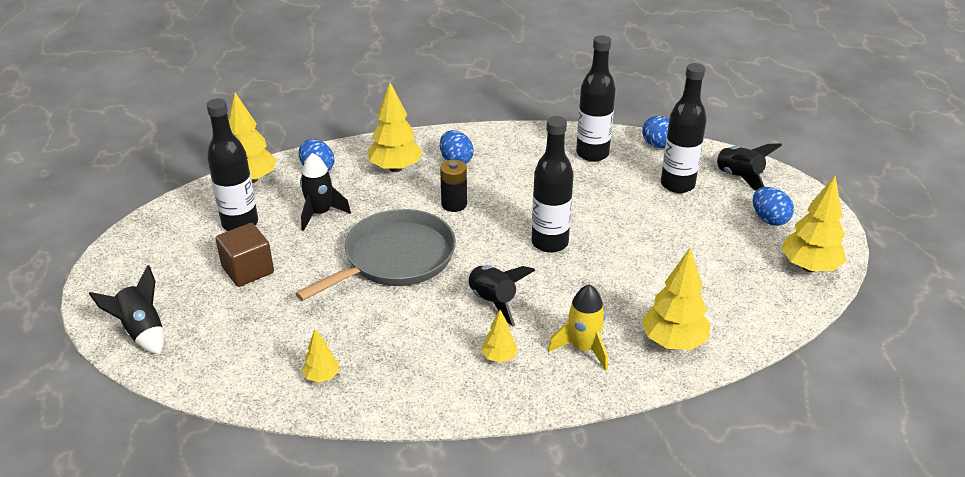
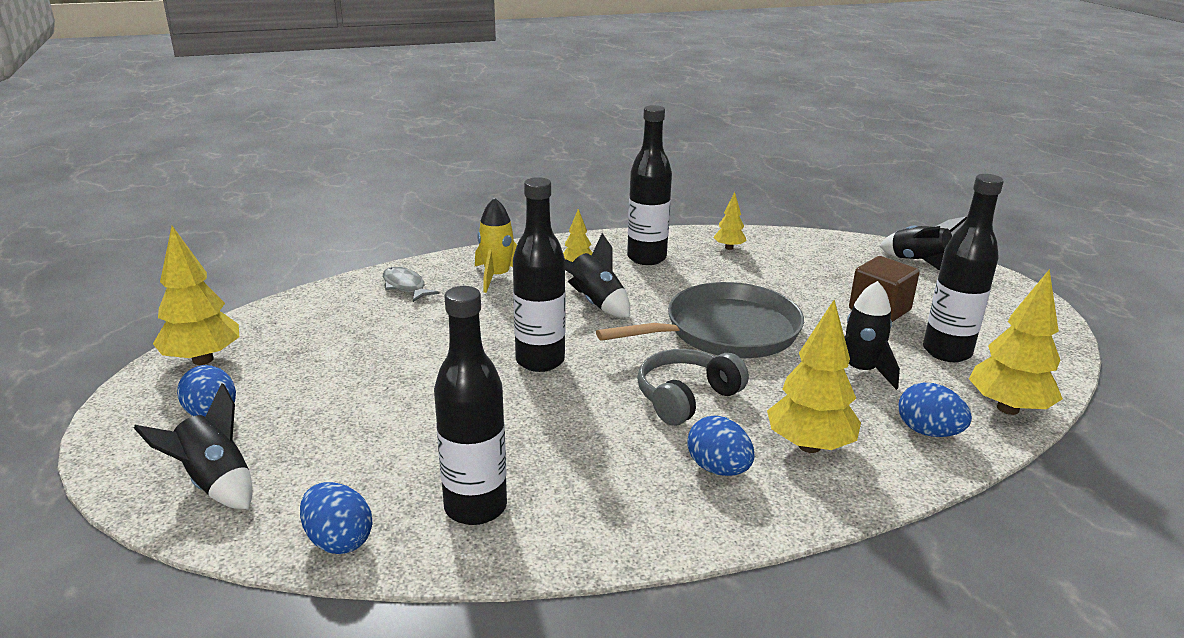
camera: 170 degrees right, 10 degrees down
(395, 258) = (725, 331): grey pan -> grey pan turned 150 degrees counterclockwise
(454, 204) = (686, 397): black battery -> grey headphones
(673, 342) = (405, 286): yellow tree -> grey fish
(677, 184) = (333, 459): black bottle -> black bottle (646, 258)

